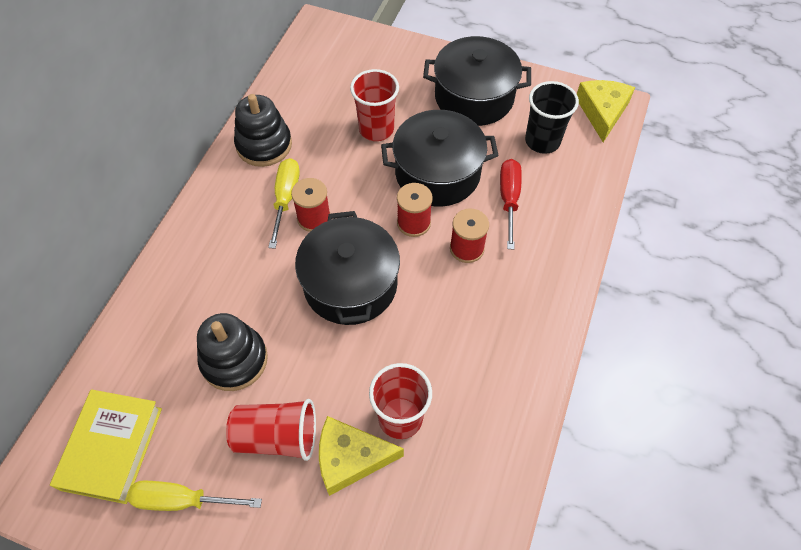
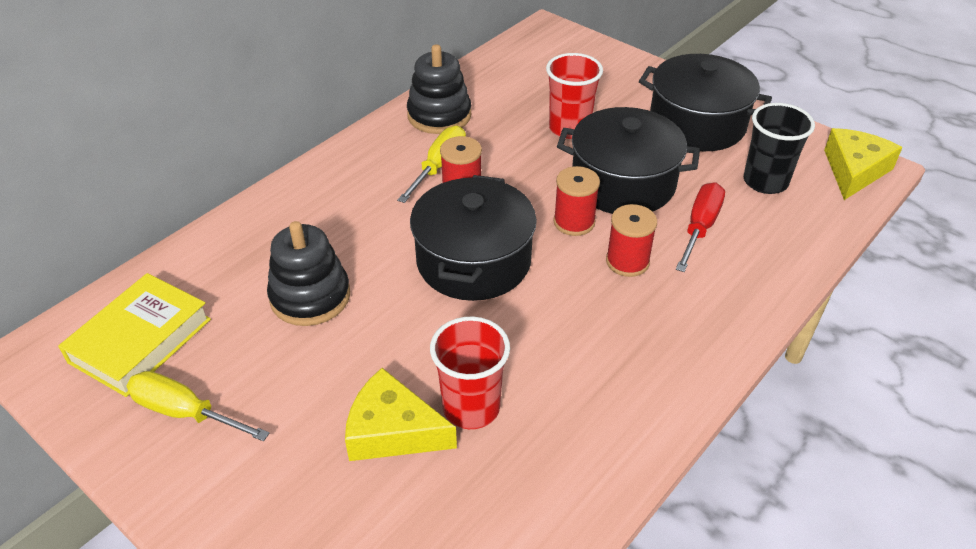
camera: 20 degrees right, 15 degrees down
(277, 436) = (319, 383): red cup -> none

